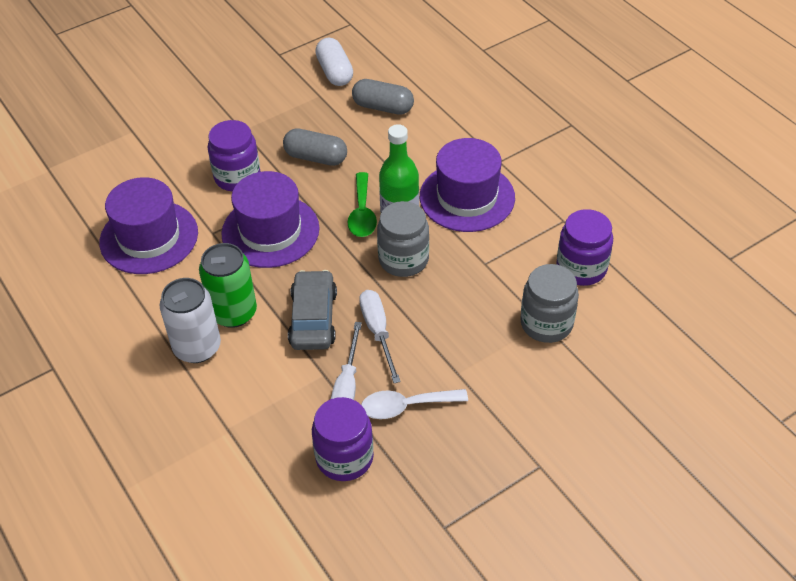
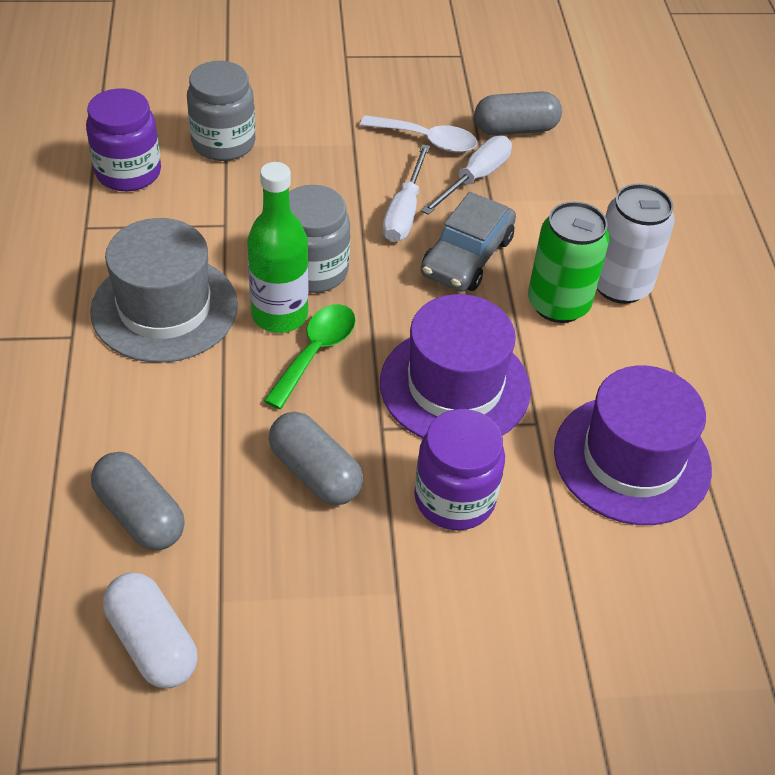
camera: 155 degrees left, 0 degrees up
(335, 72) = (152, 642): white capsule -> white capsule turned 45 degrees counterclockwise
(344, 458) = (515, 129): purple jar -> grey capsule
(467, 197) = (164, 308): purple hat -> grey hat

